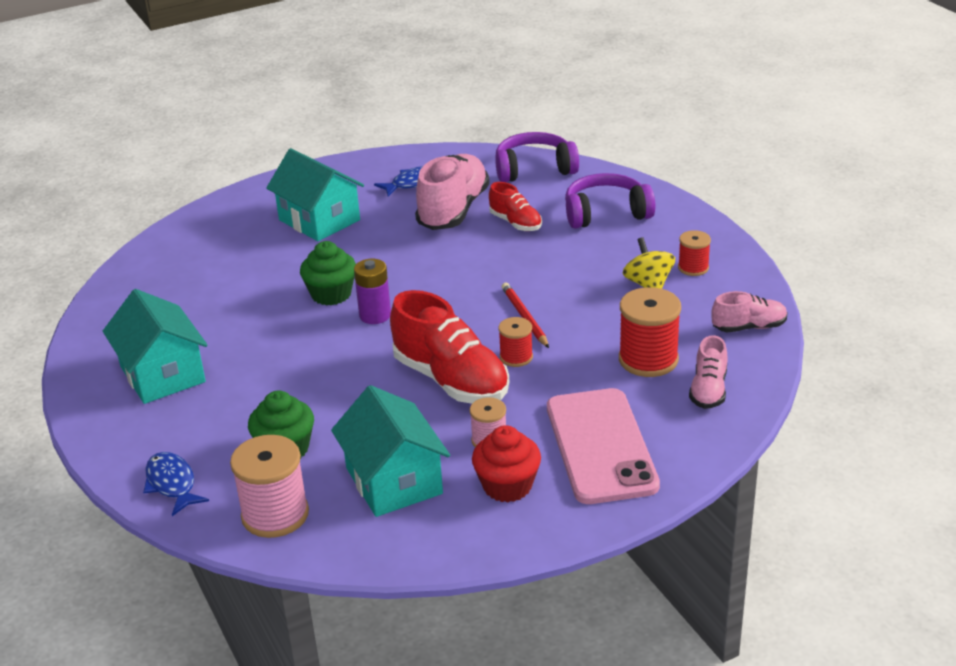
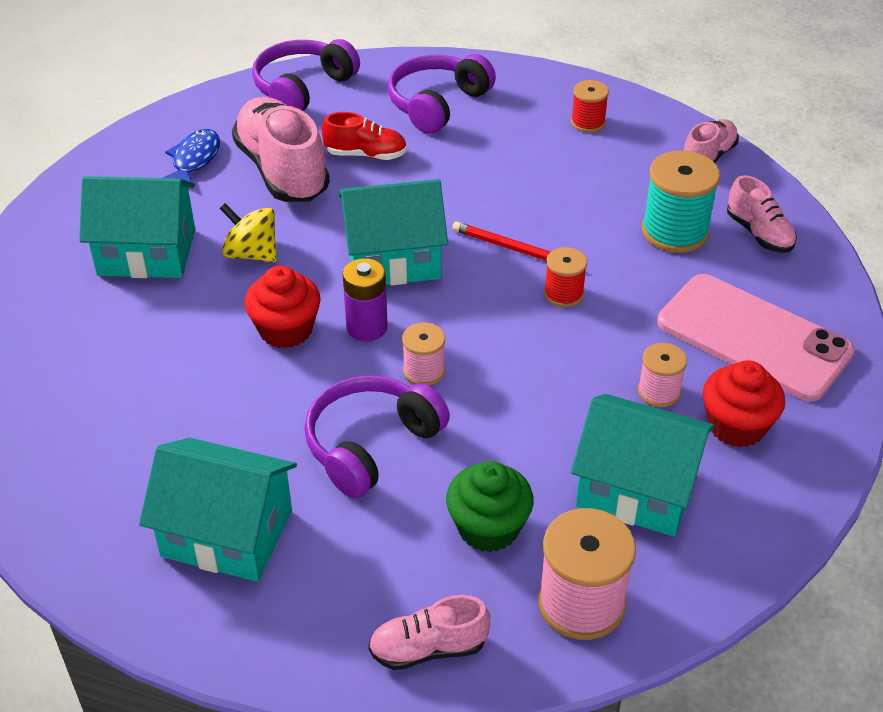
camera: 45 degrees left, 10 degrees up
(172, 484) = (428, 648): blue fish -> pink shoe
(289, 374) = (371, 444): none -> purple headphones
(331, 294) = (286, 330): green cupcake -> red cupcake
(371, 354) = (424, 371): none -> pink spool
(444, 287) = (393, 259): none -> turquoise house
(451, 380) = (539, 352): red shoe -> none
(648, 284) = (574, 158): yellow spinning top -> yellow spinning top (251, 254)
(648, 359) = (675, 231): red spool -> turquoise spool

